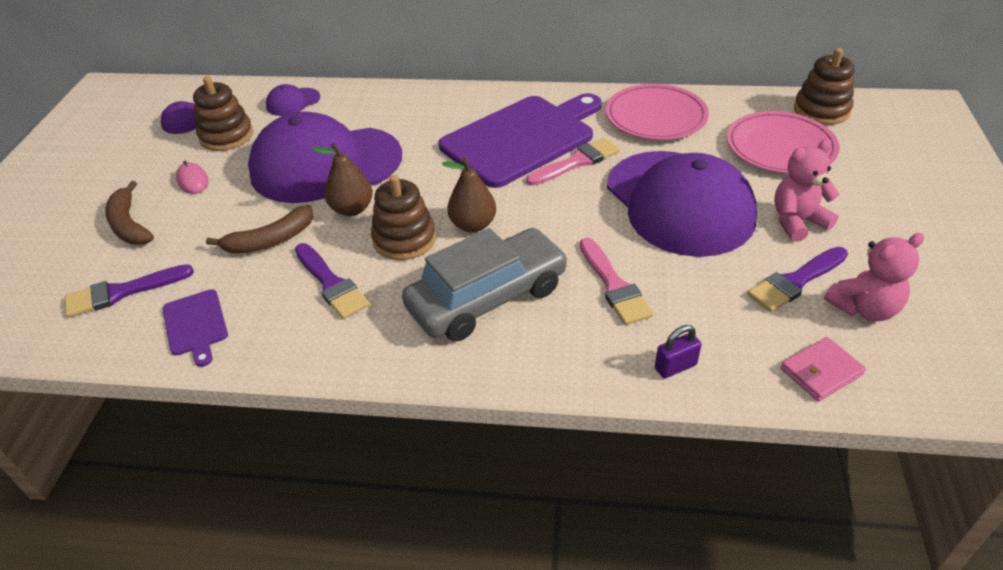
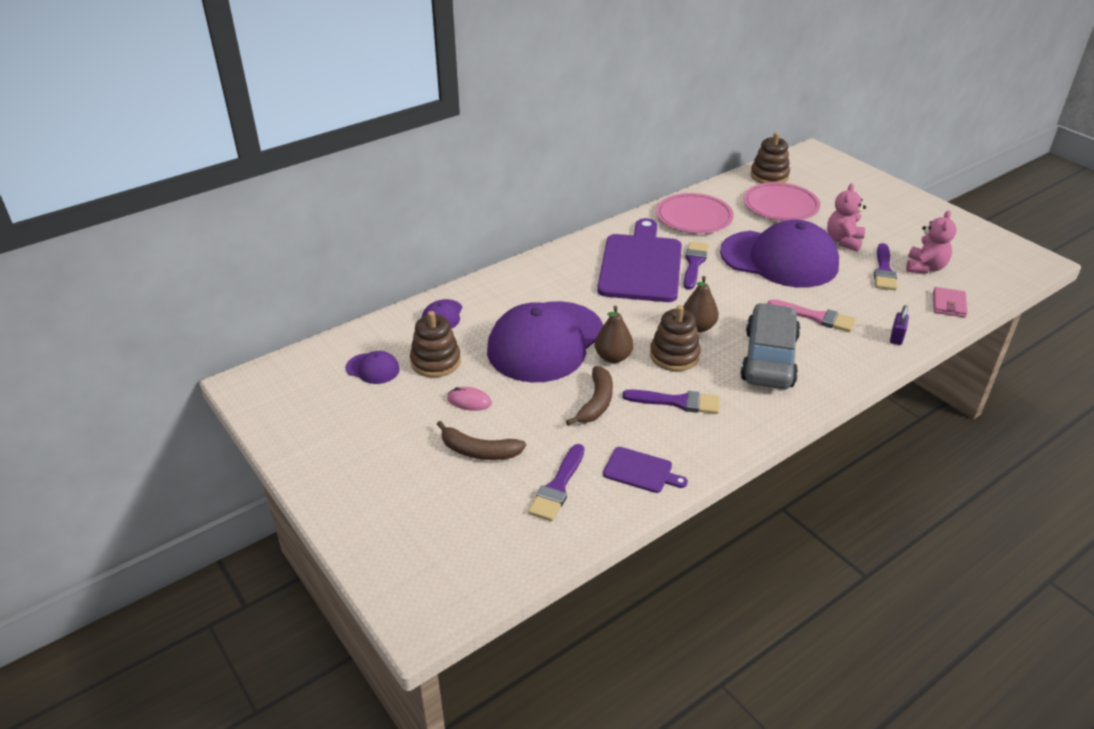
camera: 45 degrees left, 5 degrees down
(577, 162) = (694, 263): pink brush -> purple brush

